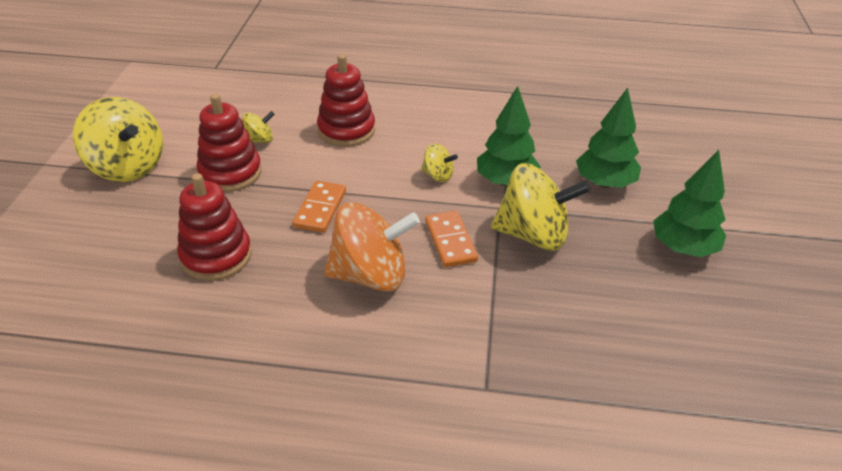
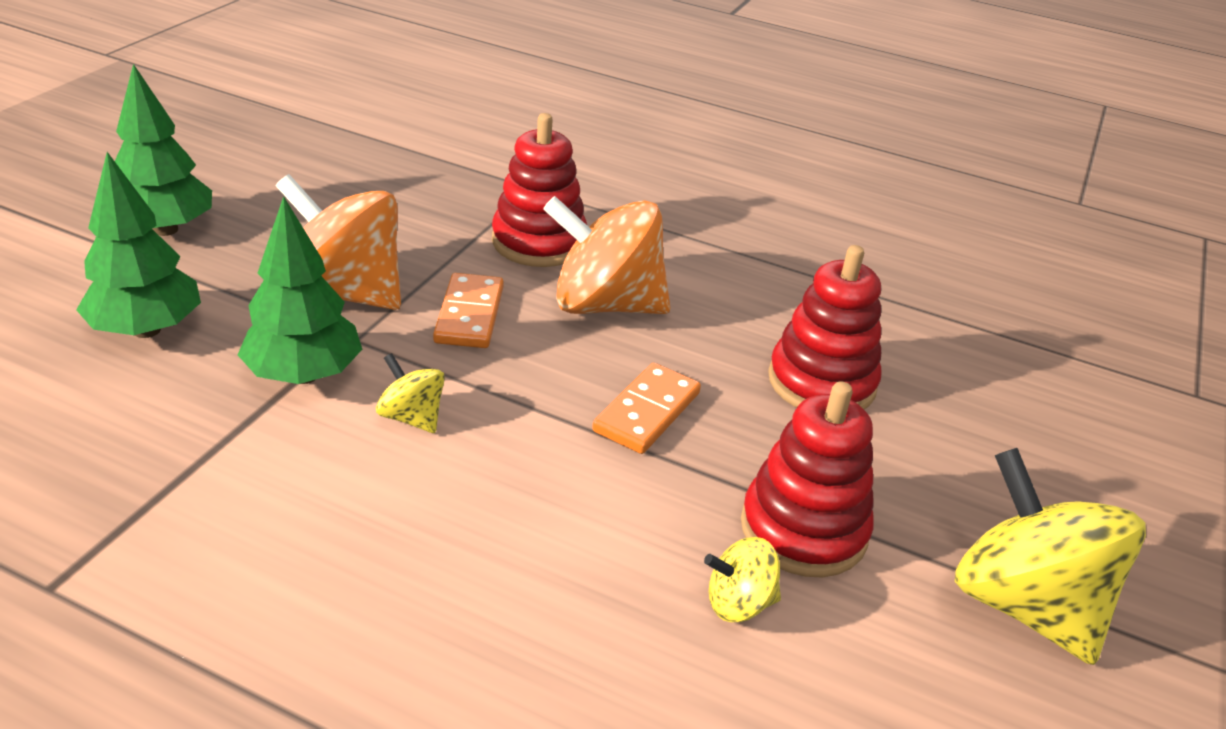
camera: 165 degrees left, 5 degrees down
(346, 130) = (533, 577): red stacking toy -> red stacking toy (539, 242)
(533, 235) = (345, 292): yellow spinning top -> orange spinning top

